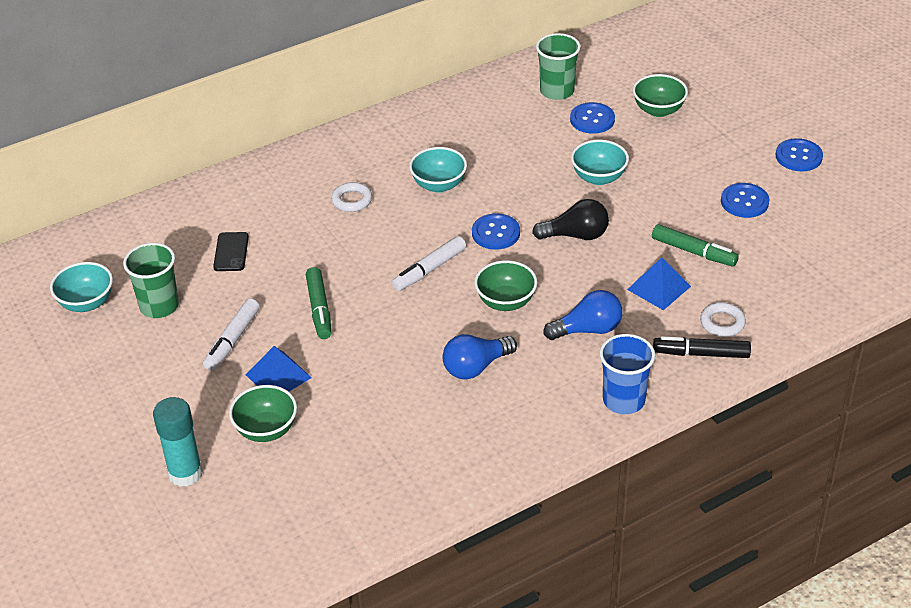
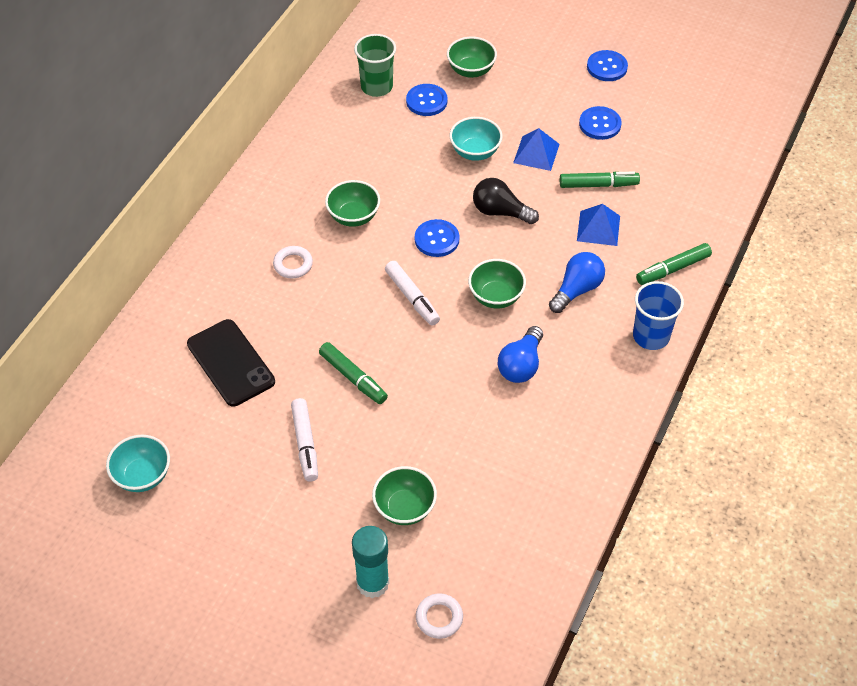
camera: 35 degrees left, 10 degrees up
(159, 306) = (212, 445): green cup -> none
(231, 252) = (230, 363): black phone -> black phone, size x1.77
(278, 376) = (372, 455): blue pyramid -> blue pyramid (536, 153)
(429, 270) = (412, 297): white marker -> white marker turned 45 degrees counterclockwise
(439, 185) = (353, 217): turquoise bowl -> green bowl
(576, 235) = (500, 212): black light bulb -> black light bulb turned 120 degrees counterclockwise
(701, 354) = (673, 269): black marker -> green marker
(722, 323) = (666, 236): white ring -> white ring (439, 618)

